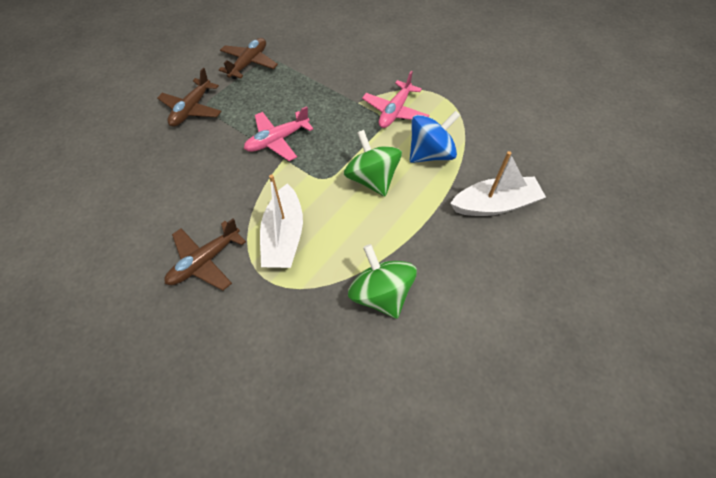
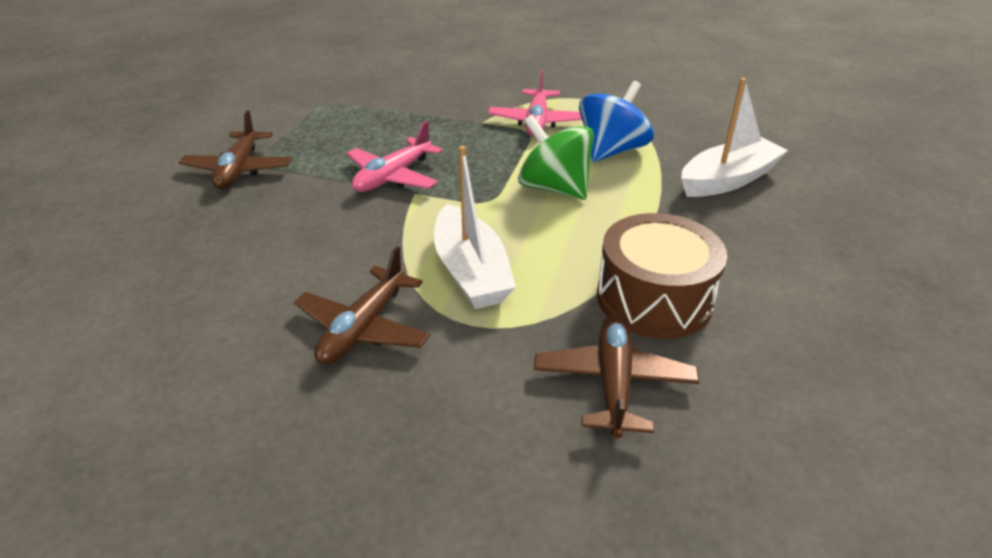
camera: 20 degrees left, 20 degrees down
(249, 63) = (301, 112): brown plane -> brown plane (613, 382)
(380, 294) = (654, 298): green spinning top -> brown drum

